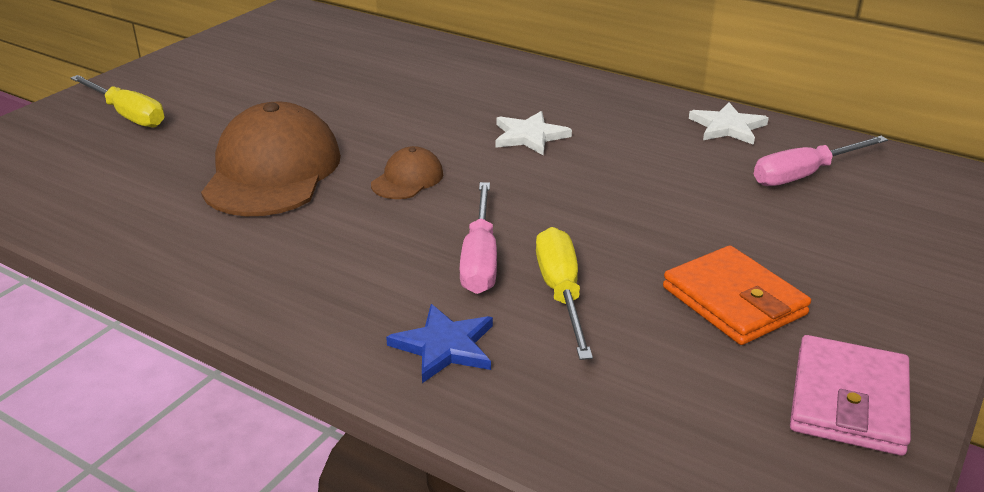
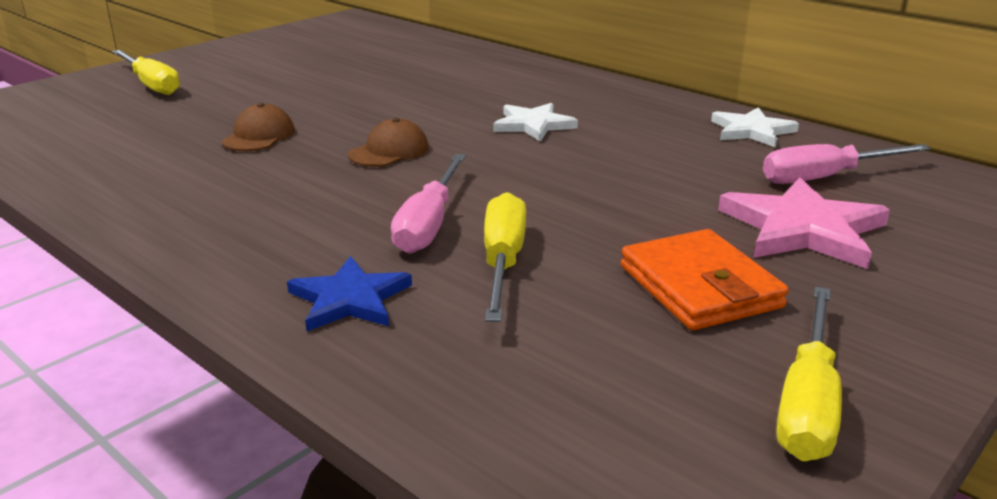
camera: 10 degrees right, 5 degrees down
(272, 171) = (259, 136): brown cap -> brown cap, size x0.47
(800, 233) = (803, 229): none -> pink star
(848, 401) = (807, 402): pink wallet -> yellow screwdriver

